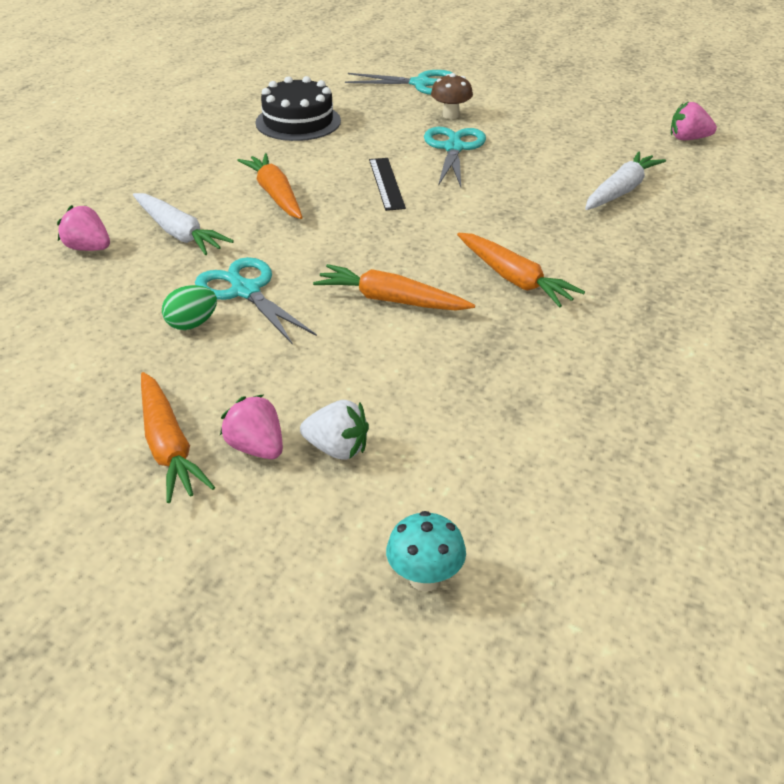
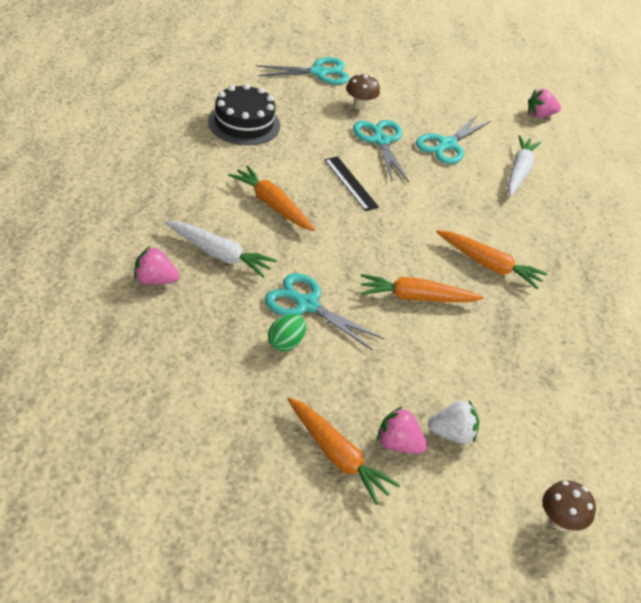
camera: 25 degrees left, 5 degrees up
(425, 578) = (560, 521): turquoise mushroom -> brown mushroom
(539, 158) = (447, 145): none -> turquoise scissors

